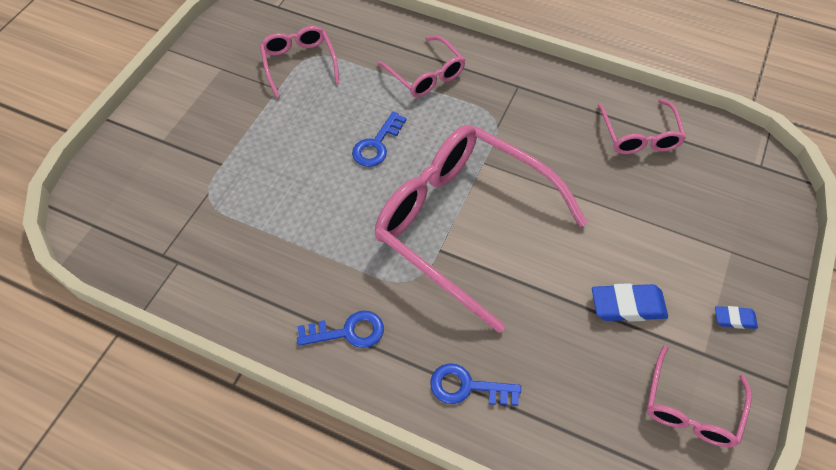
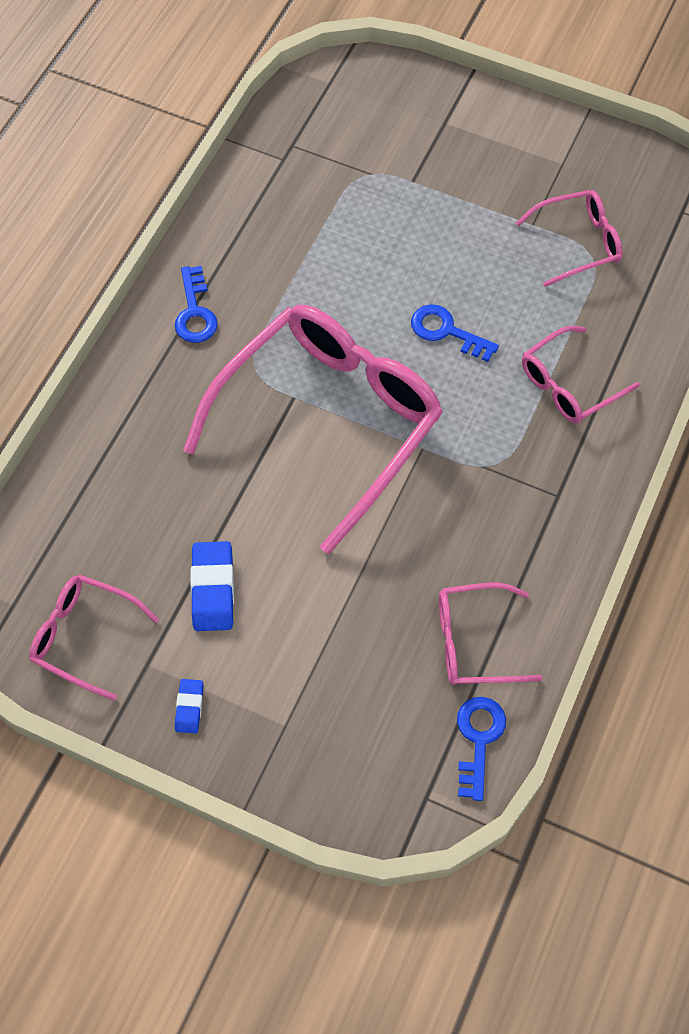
camera: 90 degrees right, 5 degrees up
(467, 387) = (126, 419): blue key -> blue key (478, 739)

